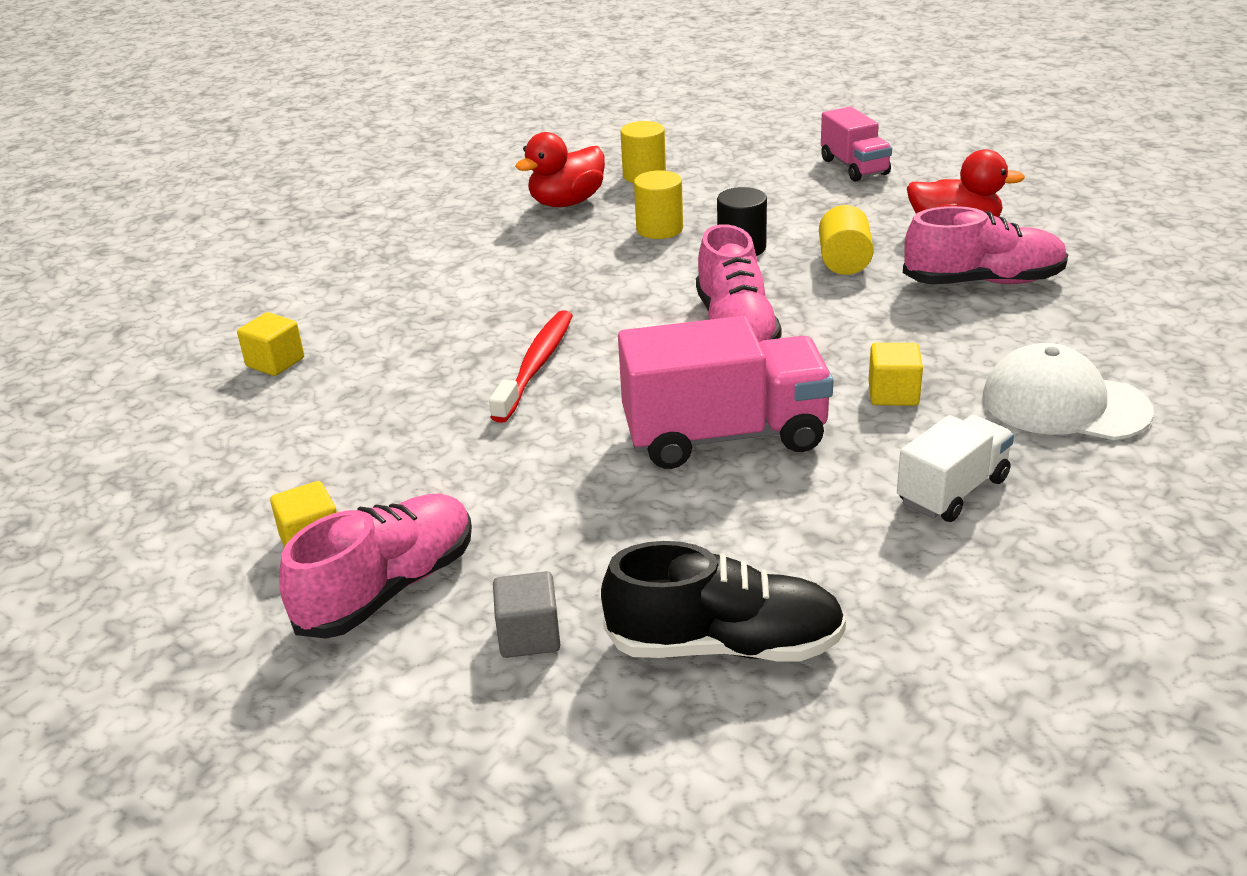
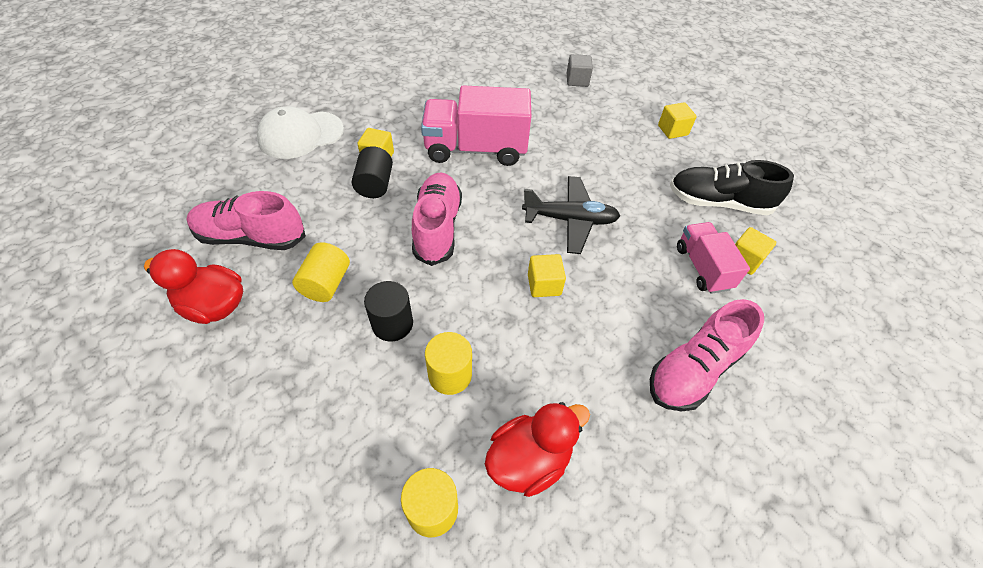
camera: 175 degrees left, 20 degrees up
(388, 588) = (634, 105): pink shoe -> pink shoe (694, 369)
(536, 366) = (570, 220): red toothbrush -> black plane
(568, 299) = (544, 284): none -> yellow cube
(724, 645) = (508, 66): black shoe -> black shoe (718, 202)
(854, 167) = (203, 460): pink truck -> pink truck (702, 267)
(866, 358) = (375, 185): none -> black cylinder
(952, 490) = (390, 103): white truck -> none
(1064, 404) = (301, 135): white cap -> white cap turned 120 degrees clockwise

